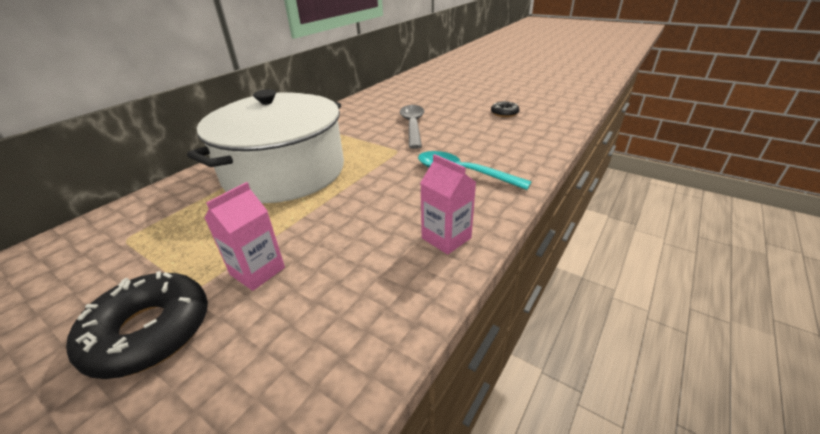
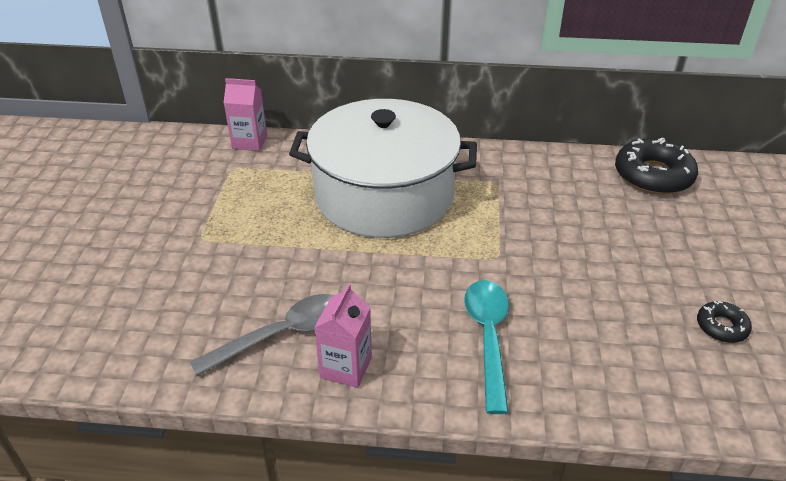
camera: 60 degrees right, 5 degrees up
(149, 332) = (154, 245): black donut -> black donut (653, 175)
(257, 271) = (234, 261): pink carton -> pink carton (249, 142)
(413, 126) = (577, 244): grey spoon -> grey spoon (282, 334)

